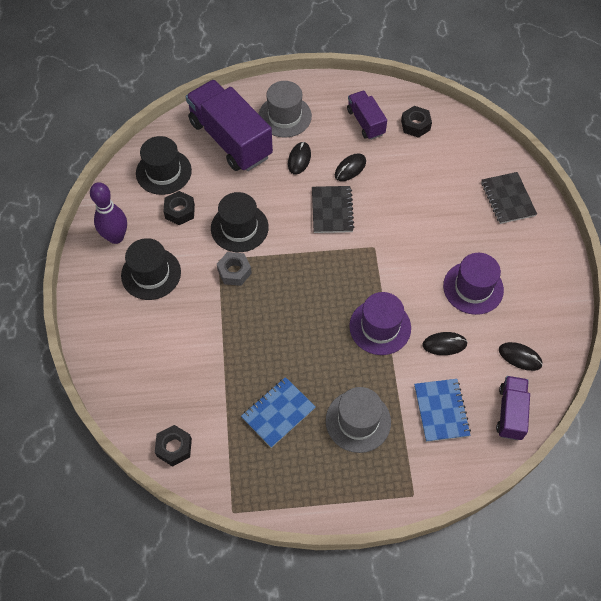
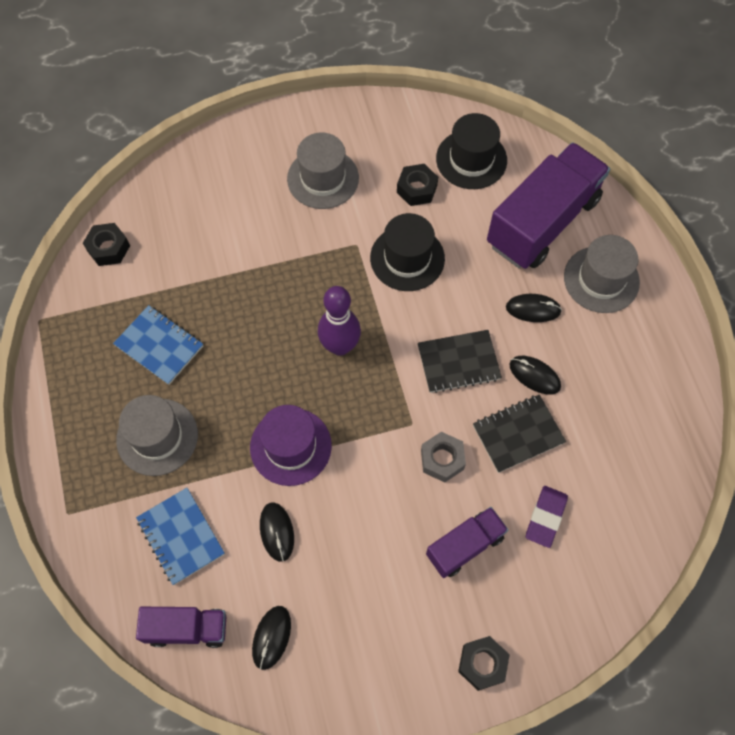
camera: 80 degrees right, 5 degrees up
(116, 237) = (365, 133): purple bowling pin -> purple bowling pin (340, 346)
(151, 274) = (323, 178): black hat -> grey hat
(234, 272) = (342, 265): grey nut -> grey nut (442, 459)
(365, 122) = (623, 385): purple truck -> purple truck (465, 546)
(415, 125) = (638, 455): black nut -> black nut (482, 664)
(441, 411) = (180, 537): blue notebook -> blue notebook turned 75 degrees clockwise
(451, 183) = (545, 517): none -> purple eraser
(473, 288) = (371, 563): purple hat -> none
(507, 199) = (537, 604): black notebook -> black notebook (518, 434)

